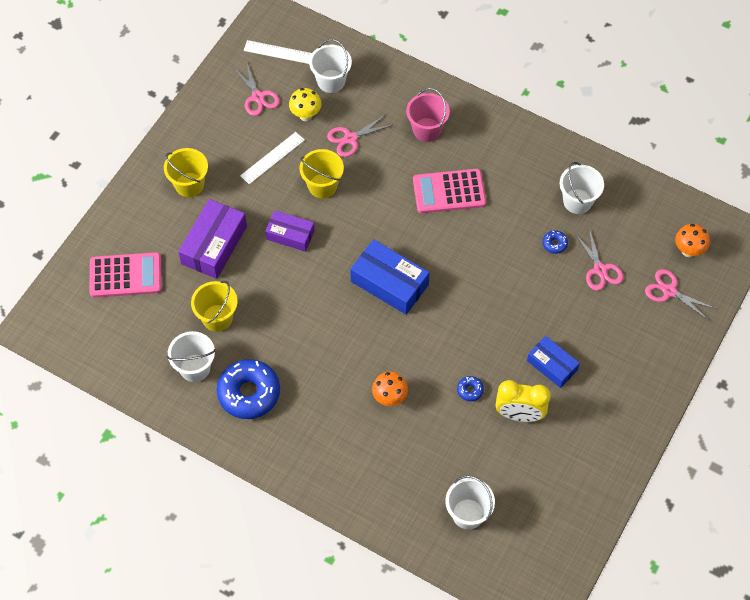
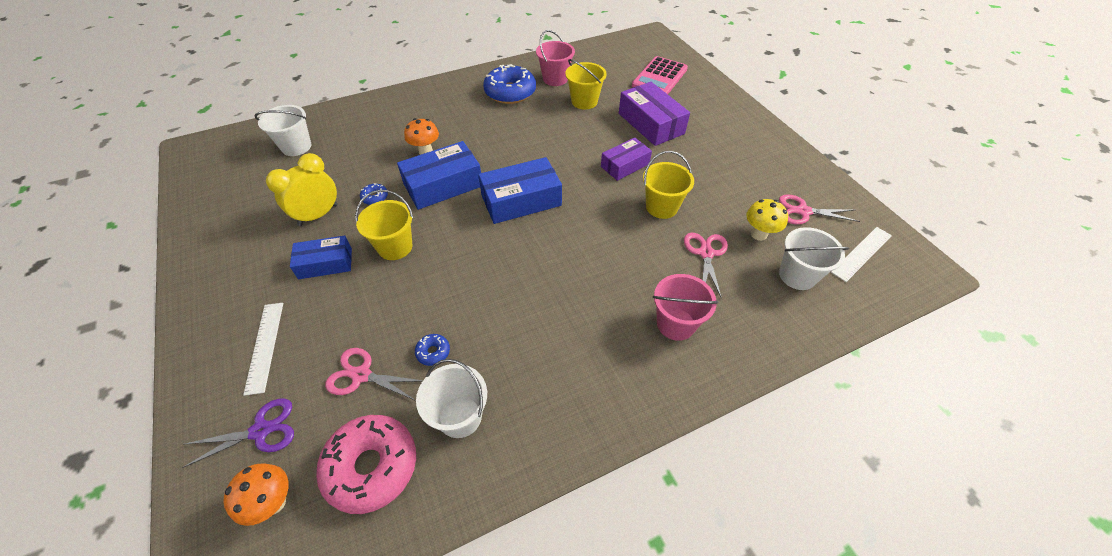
camera: 125 degrees right, 10 degrees down
(189, 185) = (722, 133): yellow bucket -> yellow bucket (395, 247)
(195, 368) = (555, 79): white bucket -> pink bucket
(272, 158) = (719, 190): white ruler -> white ruler (265, 346)
(417, 351) = (443, 185): none -> blue box
(449, 192) = (578, 296): pink calculator -> none
(636, 222) = (371, 466): none -> pink donut
(669, 291) = (261, 430): pink scissors -> purple scissors

